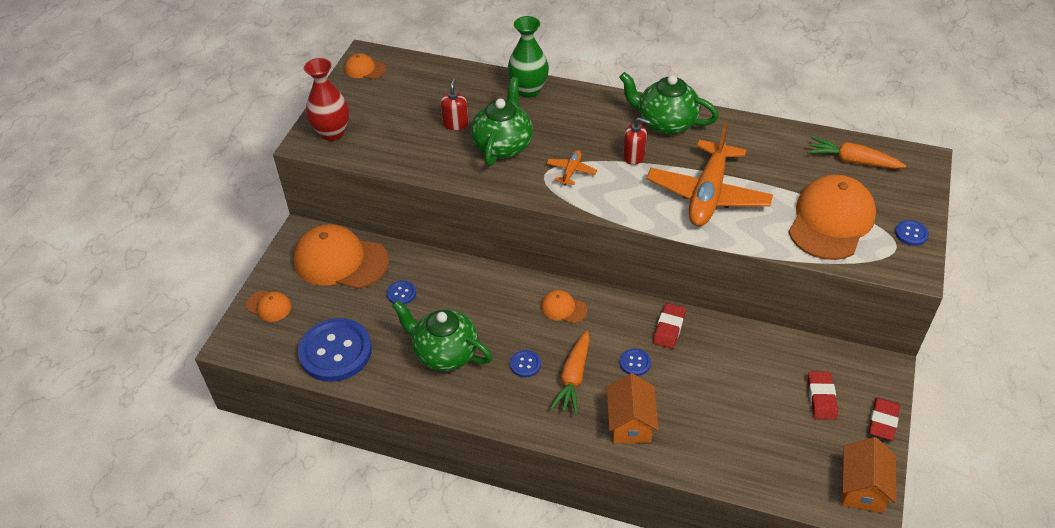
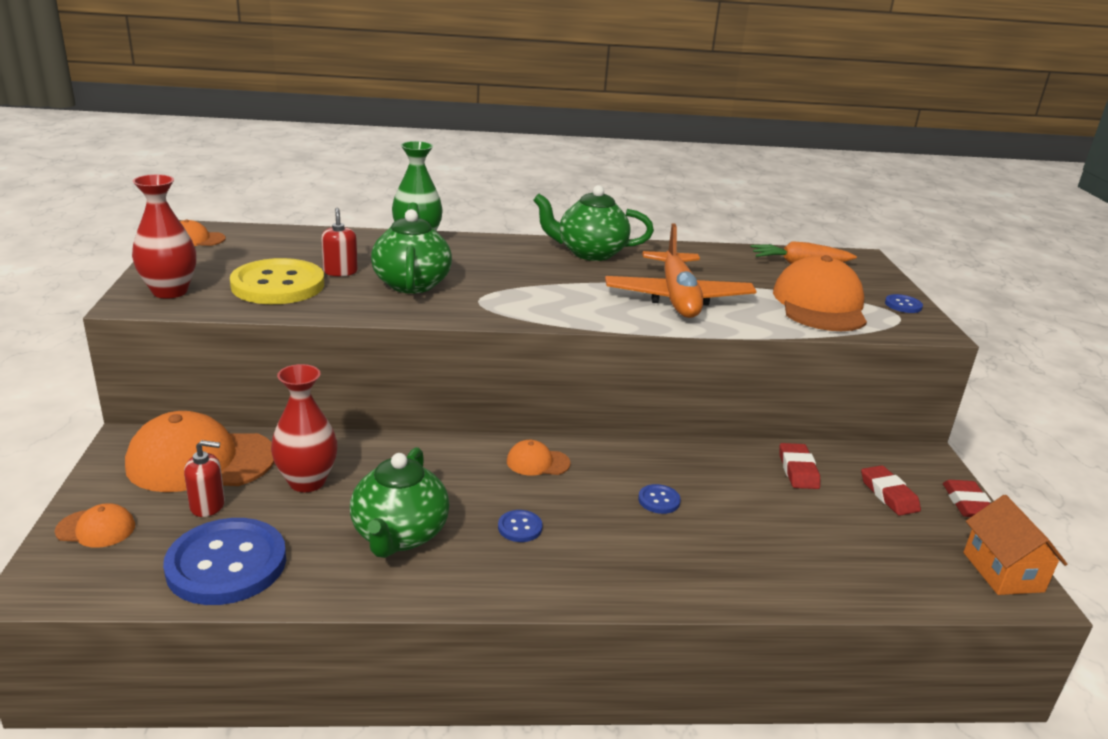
camera: 25 degrees left, 20 degrees down
(401, 293) = (307, 481): blue button -> red vase
(406, 135) = (278, 285): none -> yellow button
(444, 353) = (399, 535): green teapot -> green teapot turned 90 degrees counterclockwise
(571, 171) = (509, 295): orange plane -> none
(573, 378) = (591, 530): orange carrot -> none
(630, 423) = (694, 564): orange house -> none
(634, 156) = (574, 278): red soap dispenser -> red soap dispenser (208, 505)
(669, 328) = (676, 460): red eraser -> red eraser (798, 470)

